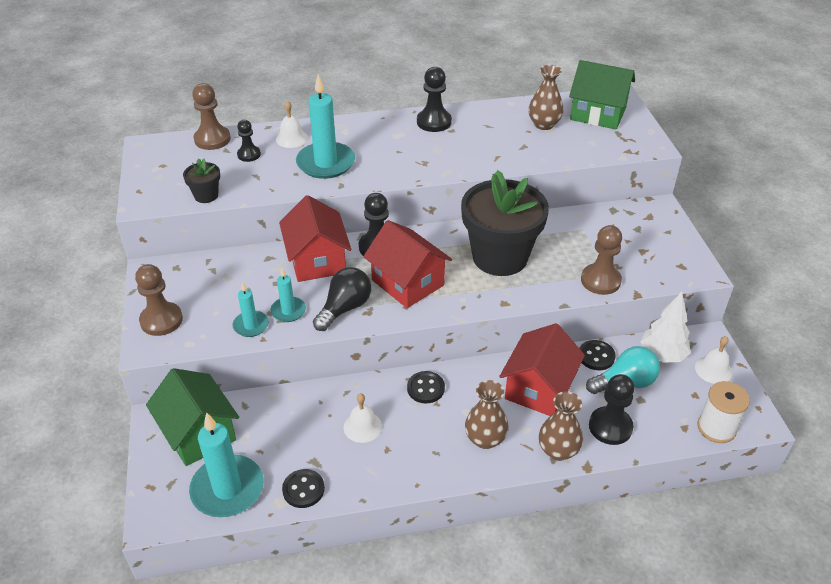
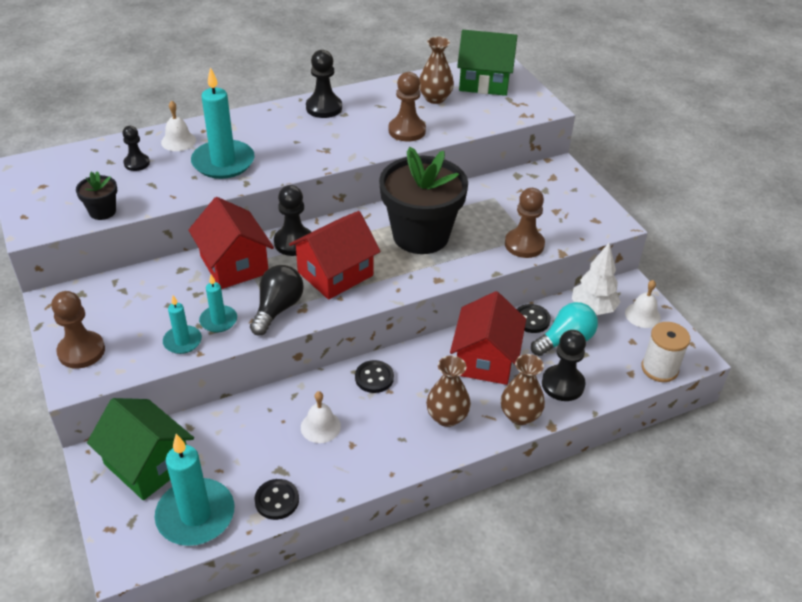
camera: 15 degrees left, 0 degrees up
(212, 139) = (91, 152): brown pawn -> brown pawn (407, 130)
(408, 283) = (335, 274): red house -> red house turned 75 degrees counterclockwise

